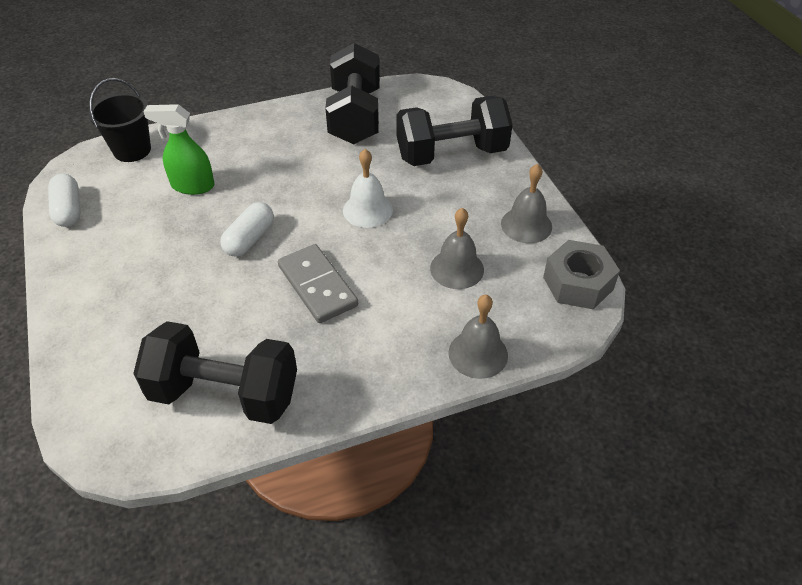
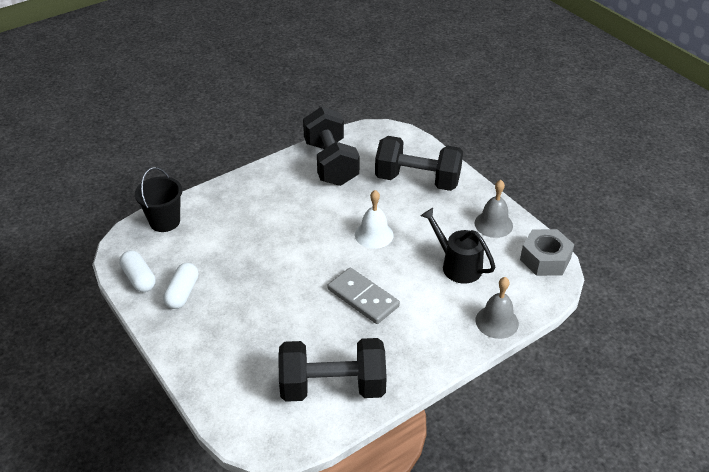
camera: 15 degrees left, 5 degrees down
(192, 186) = (229, 241): green spray bottle -> none
(250, 239) = (295, 273): white capsule -> white capsule (182, 293)
(451, 154) = (417, 180): black dumbbell -> black dumbbell turned 45 degrees clockwise
(457, 268) = (457, 265): grey bell -> black watering can

